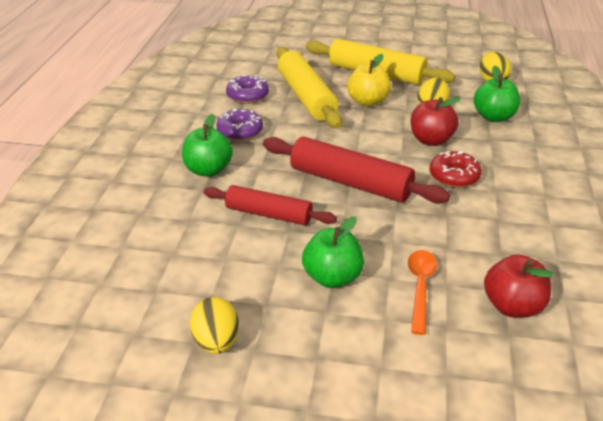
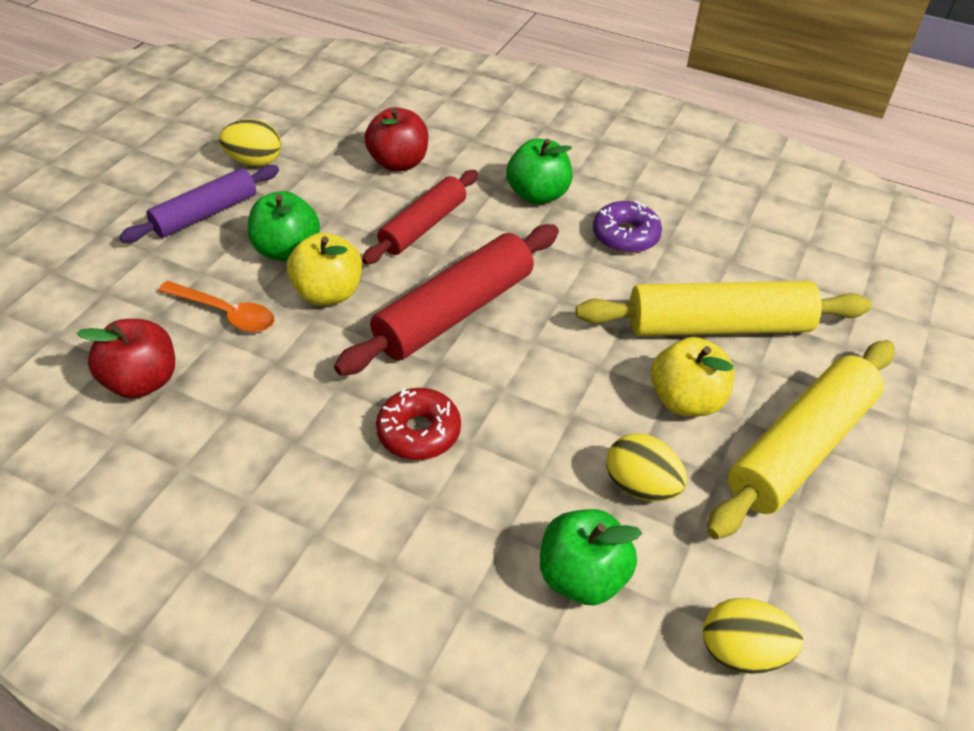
camera: 105 degrees right, 10 degrees up
(247, 95) = (734, 261): purple donut -> none
(311, 347) = (205, 214): none -> purple rolling pin
(366, 241) = (328, 293): none -> yellow apple
(431, 140) = (531, 442): red apple -> red apple (398, 163)

